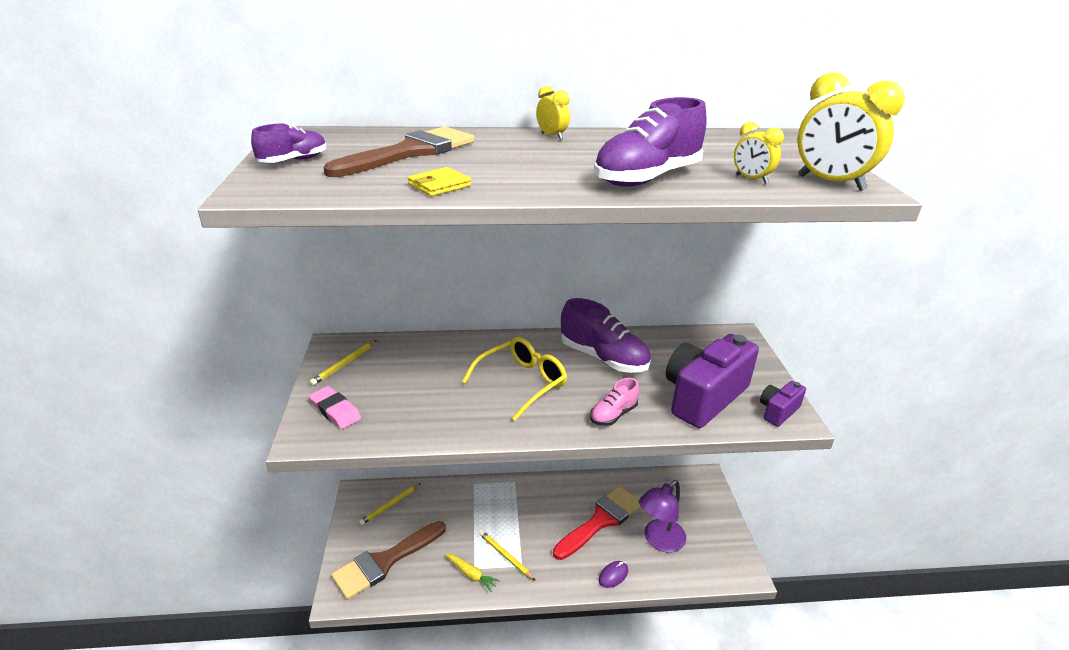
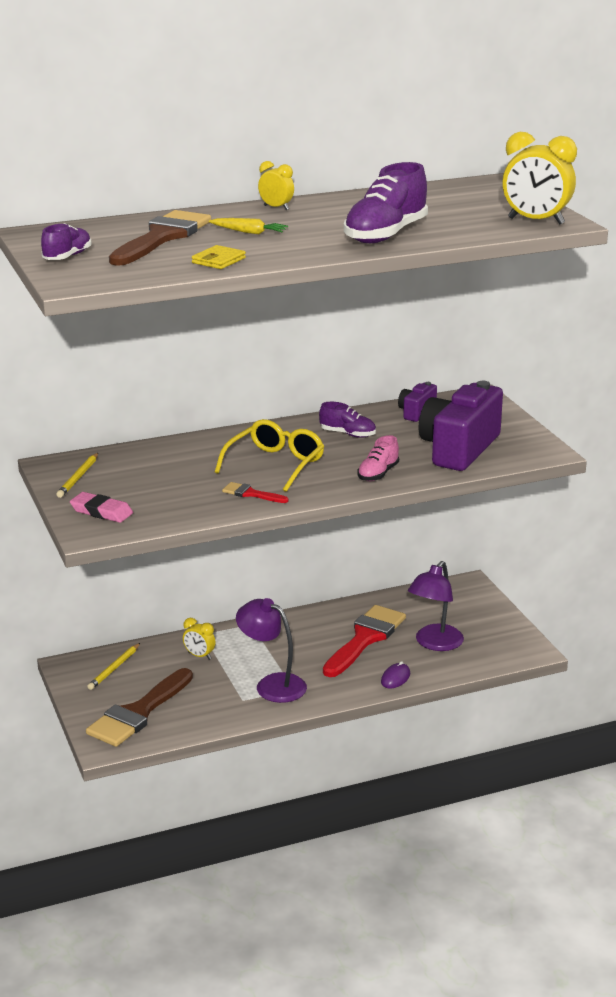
camera: 15 degrees left, 5 degrees down
(471, 574) = (241, 705): yellow carrot -> yellow carrot (249, 232)
(481, 416) = (251, 494): none -> red brush
(505, 556) = (272, 684): yellow pencil -> purple lamp
(603, 358) = (348, 434): purple shoe -> purple shoe, size x0.54
(751, 179) = (471, 225): yellow clock -> yellow clock (199, 656)
(778, 411) = (532, 449): purple camera -> purple camera (416, 412)

